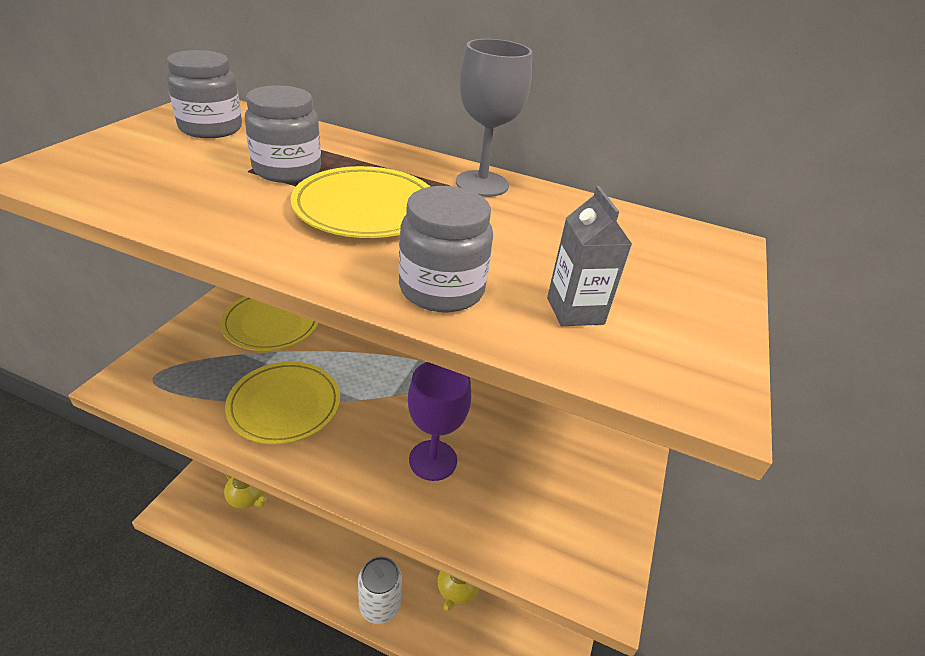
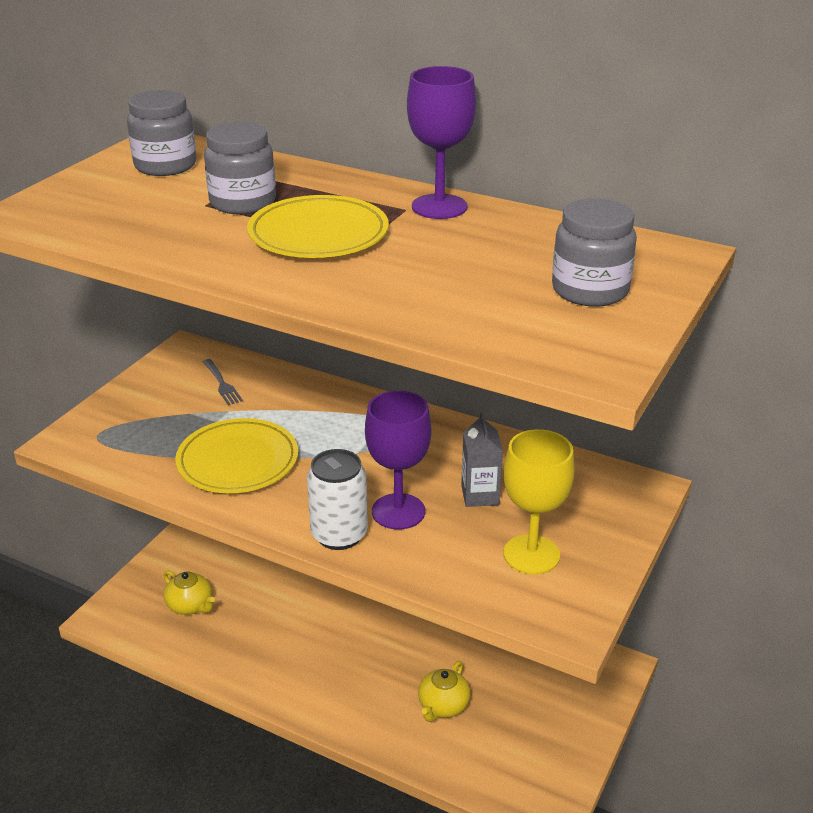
camera: 10 degrees right, 5 degrees down
(271, 324) = (221, 383): yellow plate -> grey fork
(379, 605) = (348, 718): white can -> white can (339, 535)
(441, 289) = (381, 298): grey jar -> grey jar (590, 290)
(482, 184) = (439, 207): grey goblet -> purple goblet
(556, 507) = (531, 554): none -> yellow goblet
(575, 311) = (501, 312): grey carton -> grey carton (480, 495)

